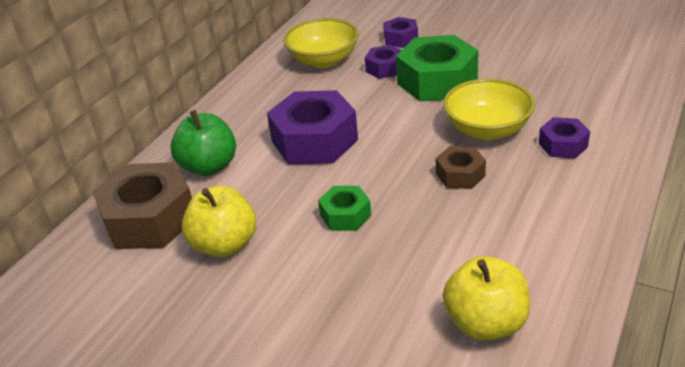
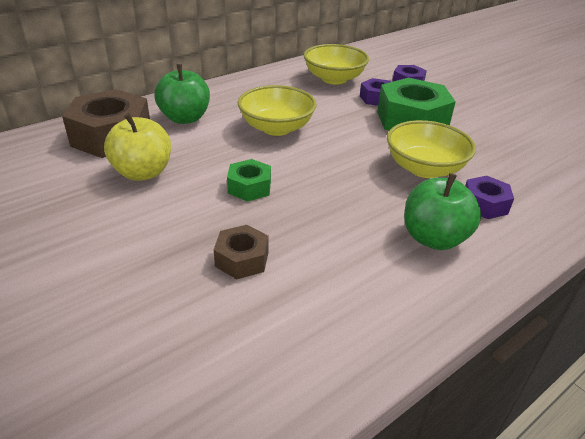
camera: 20 degrees right, 0 degrees up
(314, 140) = (276, 128): purple nut -> yellow bowl
(460, 175) = (370, 193): brown nut -> brown nut (242, 259)
(486, 323) = (286, 320): yellow apple -> none
(545, 195) = (434, 238): none -> green apple

